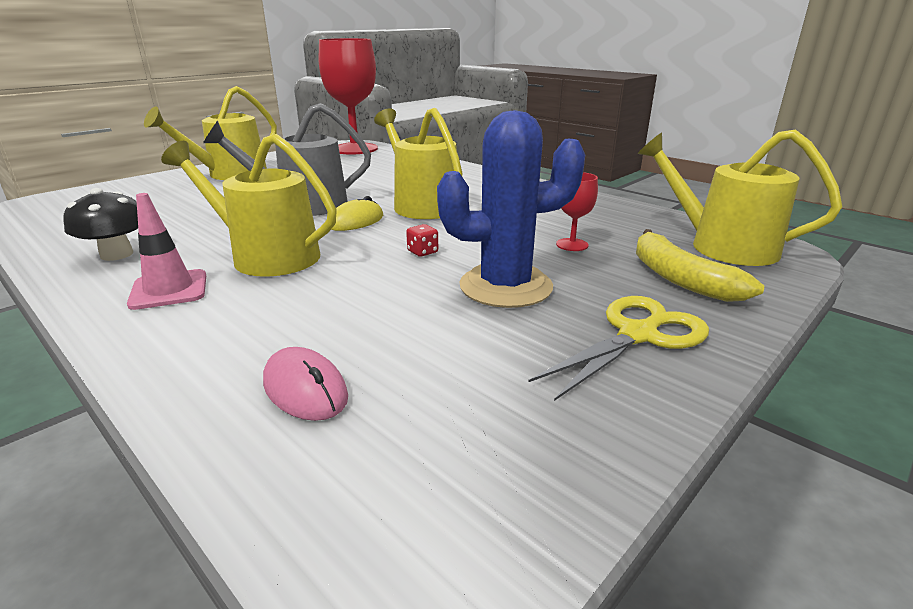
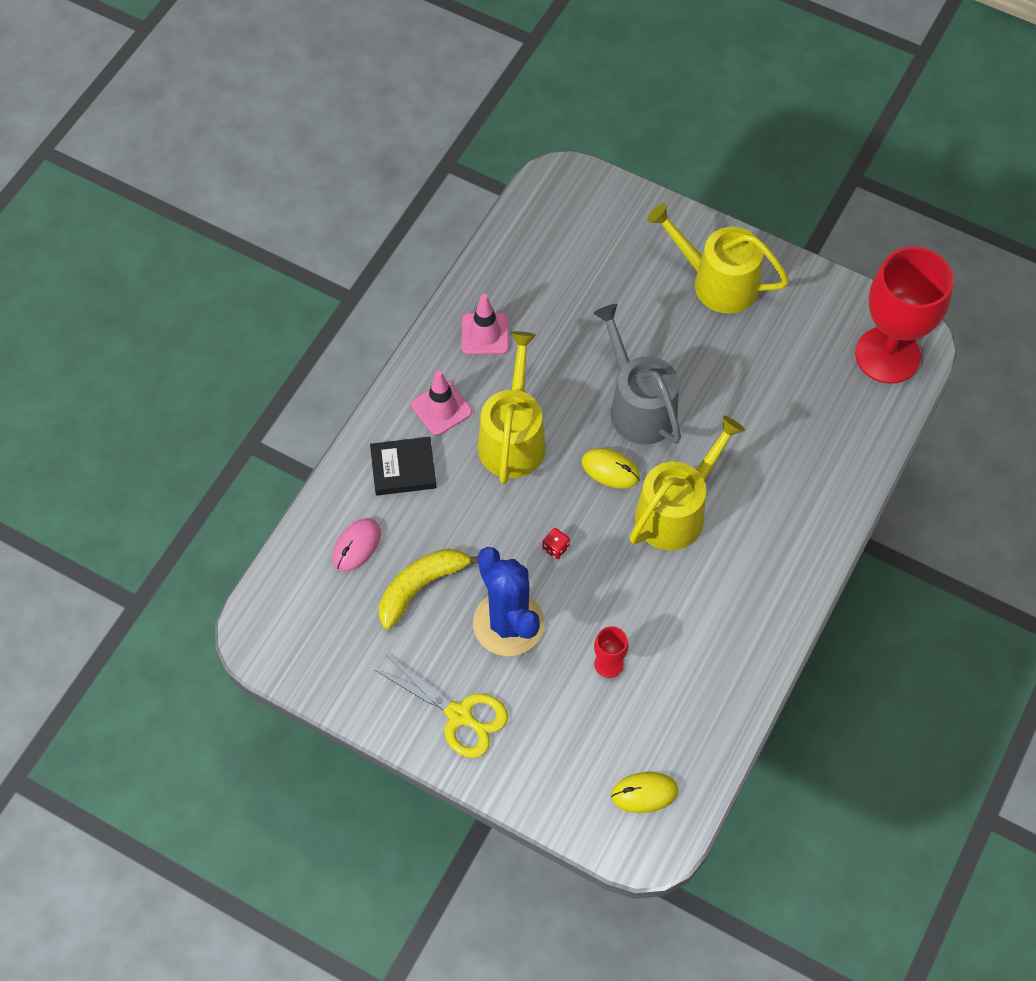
camera: 75 degrees right, 35 degrees up
(117, 254) = (485, 334): black mushroom -> pink traffic cone
(219, 328) = (403, 469): none -> black book
(679, 279) = (559, 749): yellow banana -> yellow banana (421, 586)
(722, 246) = (644, 793): yellow watering can -> yellow mouse

